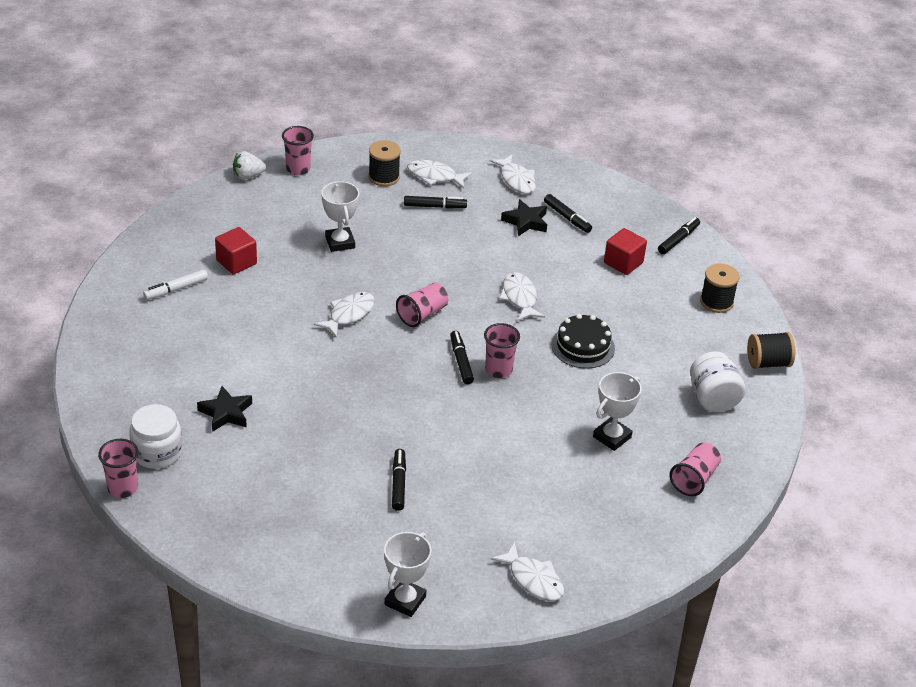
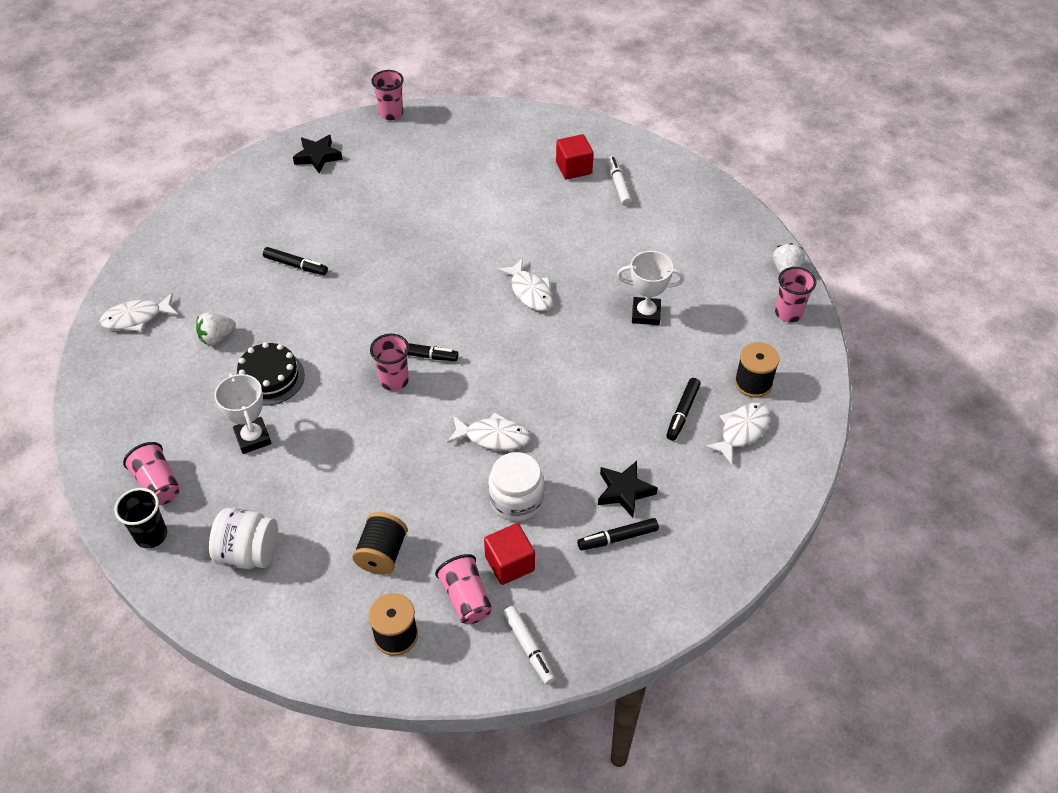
camera: 115 degrees right, 10 degrees up
(157, 452) = (418, 137): white jar -> white jar (516, 500)
(226, 413) = (441, 183): black star -> black star (317, 157)
(236, 262) = (643, 231): red cube -> red cube (574, 168)
(405, 600) = (175, 235): white trophy -> none
(422, 314) = (504, 346): pink cup -> pink cup (466, 598)
(516, 180) = (711, 512): white fish -> none
(521, 506) = (217, 338): none -> white strawberry
(583, 346) = (390, 465): black cake -> black cake (269, 378)
(678, 240) = (528, 648): black marker -> white marker
(740, 462) = (151, 535): none -> black cup
(768, 363) = (269, 640): black spool -> black spool (382, 554)

